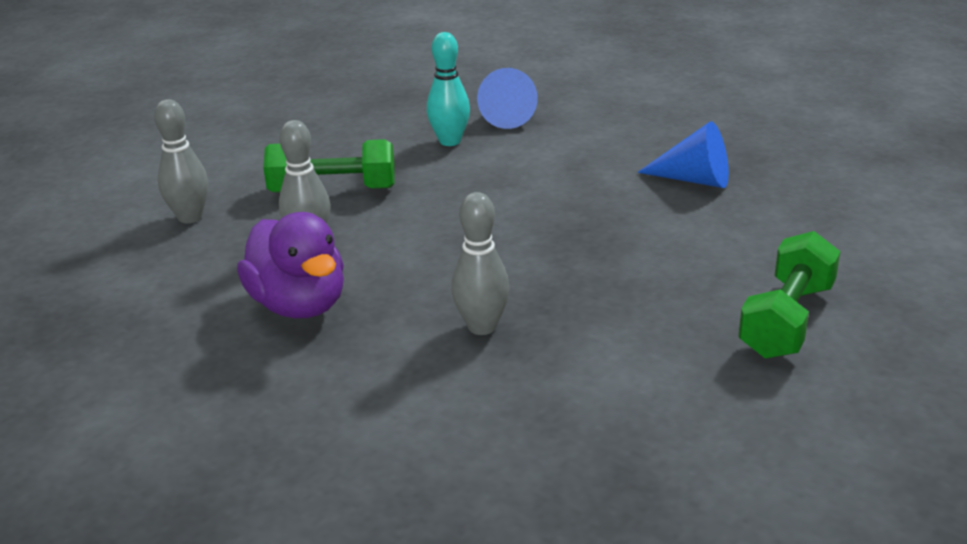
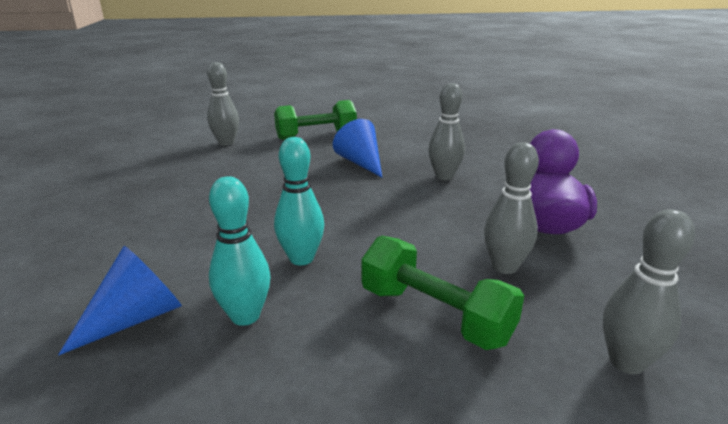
camera: 140 degrees left, 5 degrees down
(476, 178) = (301, 259): none -> turquoise bowling pin
(694, 180) = (193, 190): blue cone -> blue cone (361, 163)
(846, 243) = (226, 143): none -> grey bowling pin

